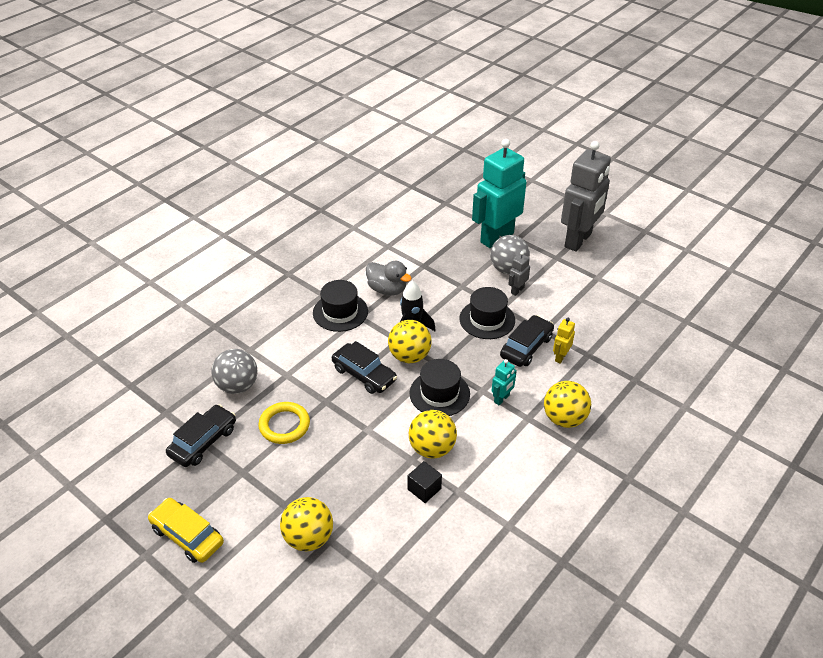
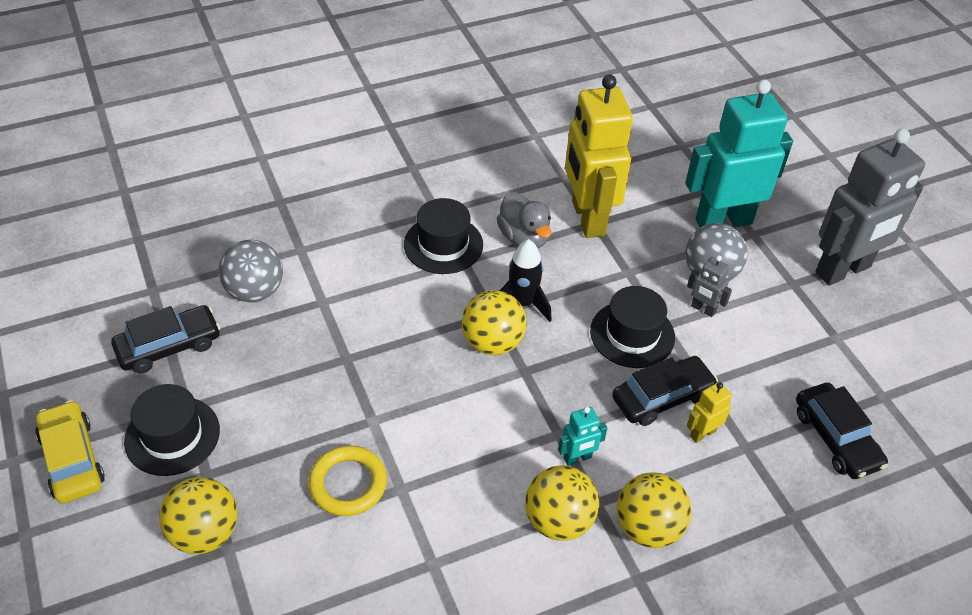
camera: 25 degrees right, 5 degrees up
(284, 425) = (275, 368): yellow ring -> yellow ring (348, 483)
(364, 374) = (417, 342): black car -> black car (836, 438)
(417, 264) = (587, 218): none -> yellow robot
(424, 489) = (390, 537): black cube -> none
(432, 448) = (437, 485): yellow ball -> yellow ball (558, 520)
(439, 393) = (498, 412): black hat -> black hat (172, 435)
(517, 290) = (703, 309): grey robot -> grey robot turned 120 degrees counterclockwise

